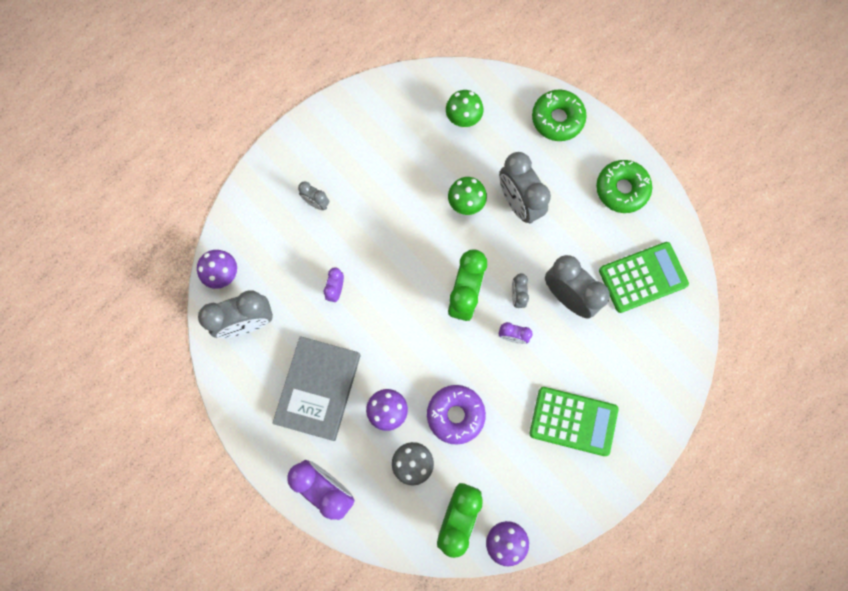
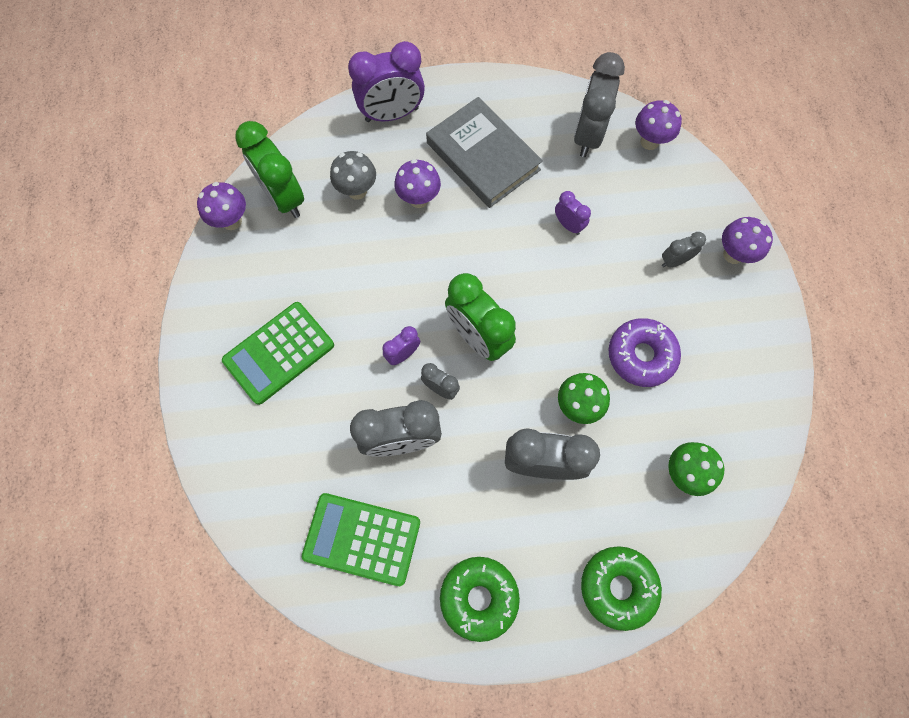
camera: 125 degrees right, 5 degrees down
(285, 168) = (733, 254): none -> purple mushroom
(455, 415) = (370, 252): purple donut -> purple donut (641, 355)
(643, 277) = (362, 538): green calculator -> green calculator turned 90 degrees clockwise

